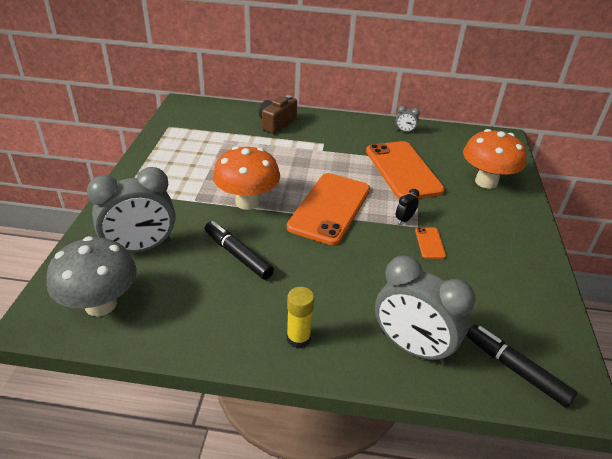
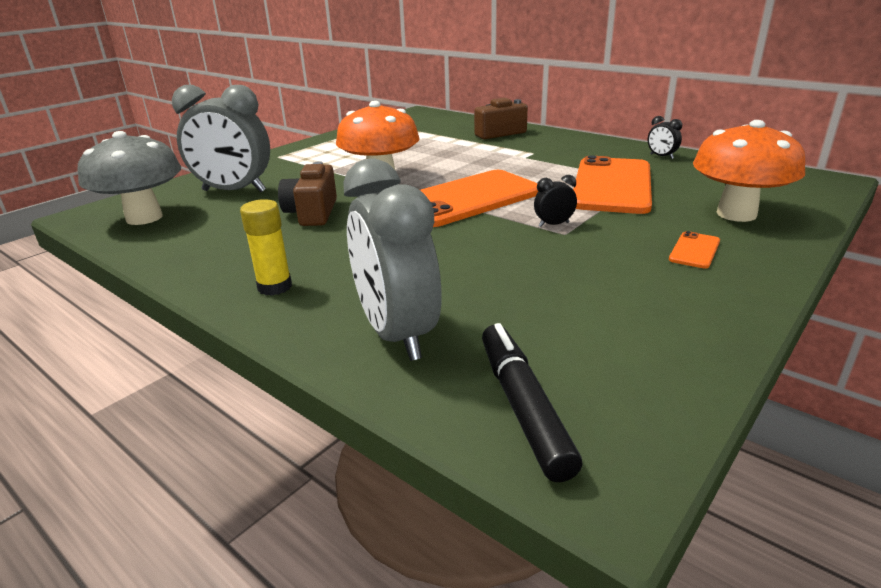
camera: 35 degrees right, 10 degrees down
(237, 255) = (312, 213): black marker -> brown camera
(405, 131) = (661, 156): grey clock -> black clock
(430, 243) = (562, 250): orange phone -> orange phone (694, 250)

